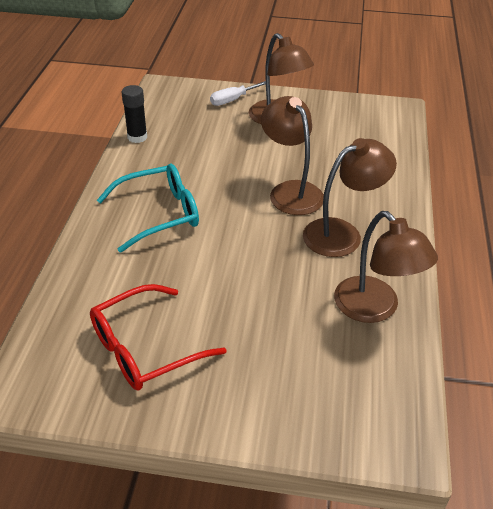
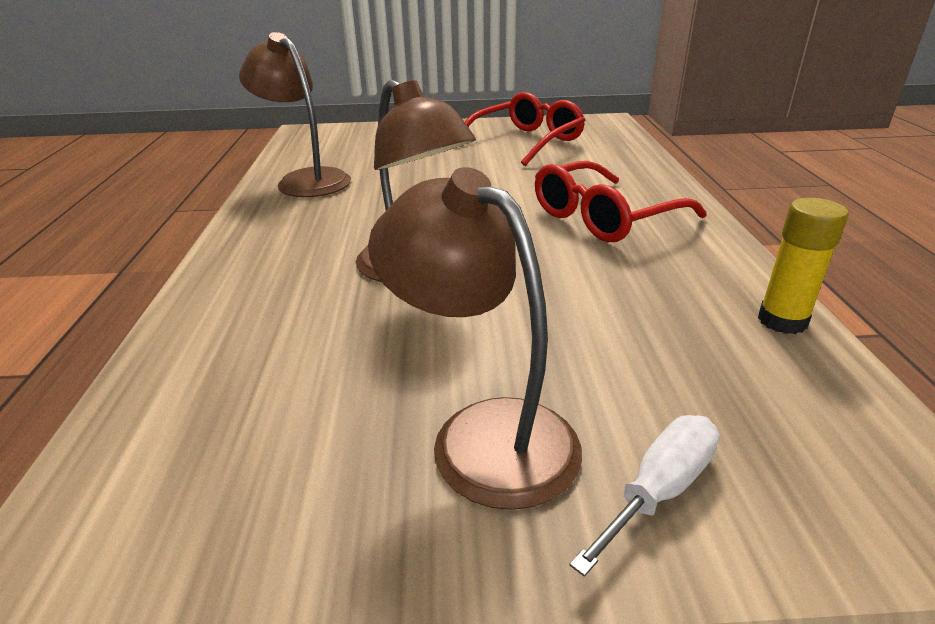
camera: 170 degrees right, 10 degrees down
(137, 137) = (782, 321): black glue stick -> yellow glue stick
(158, 214) = (605, 217): turquoise glasses -> red glasses
(342, 233) = (331, 230): brown lamp -> none

